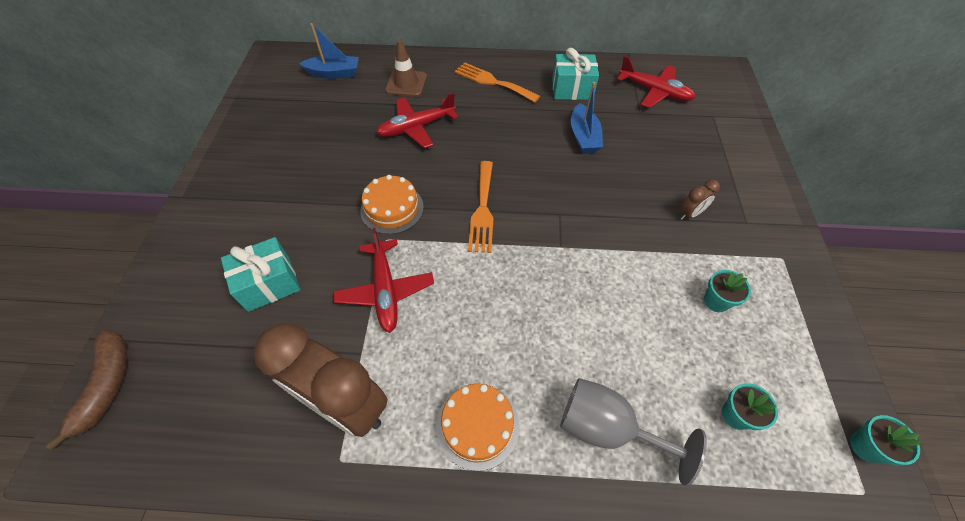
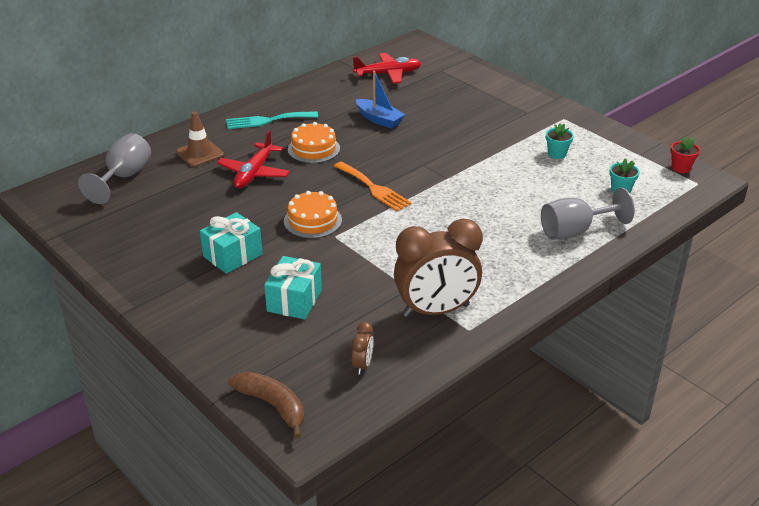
camera: 45 degrees left, 20 degrees down
(334, 73) = (124, 177): blue boat -> grey goblet
(385, 290) = (376, 256): red plane -> none
(477, 425) = (515, 271): orange cake -> orange cake (313, 149)
(493, 82) = (267, 120): orange fork -> turquoise fork
(572, 89) = (331, 98): turquoise gift -> turquoise gift (232, 255)
(690, 214) = (494, 124): brown clock -> brown clock (362, 365)
(865, 446) = (681, 168): turquoise flower pot -> red flower pot

